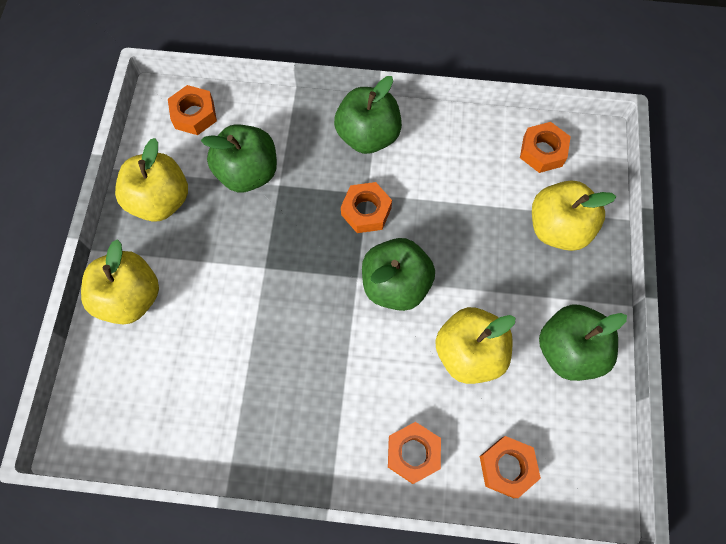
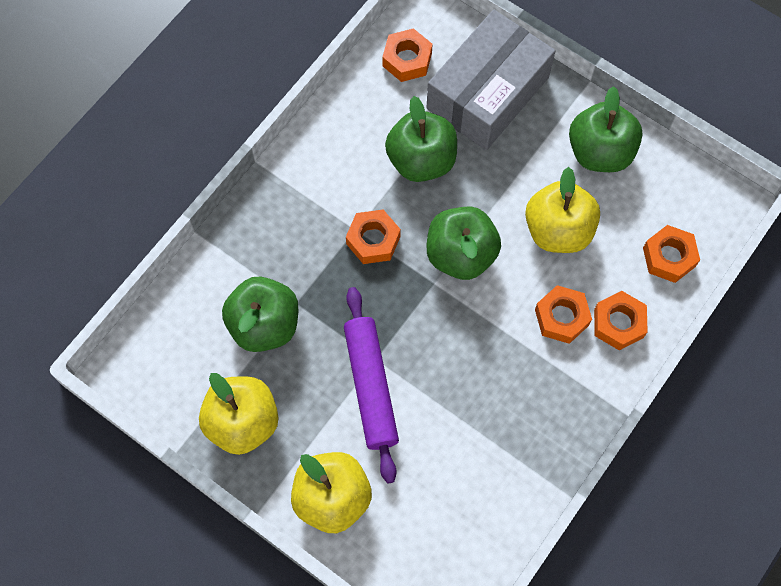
camera: 60 degrees left, 0 degrees up
(194, 115) = (163, 344): orange nut -> orange nut (561, 317)
(239, 276) = (371, 387): none -> purple rolling pin
(368, 136) = (294, 196): green apple -> green apple (421, 160)
(558, 228) = (487, 93): yellow apple -> grey box

